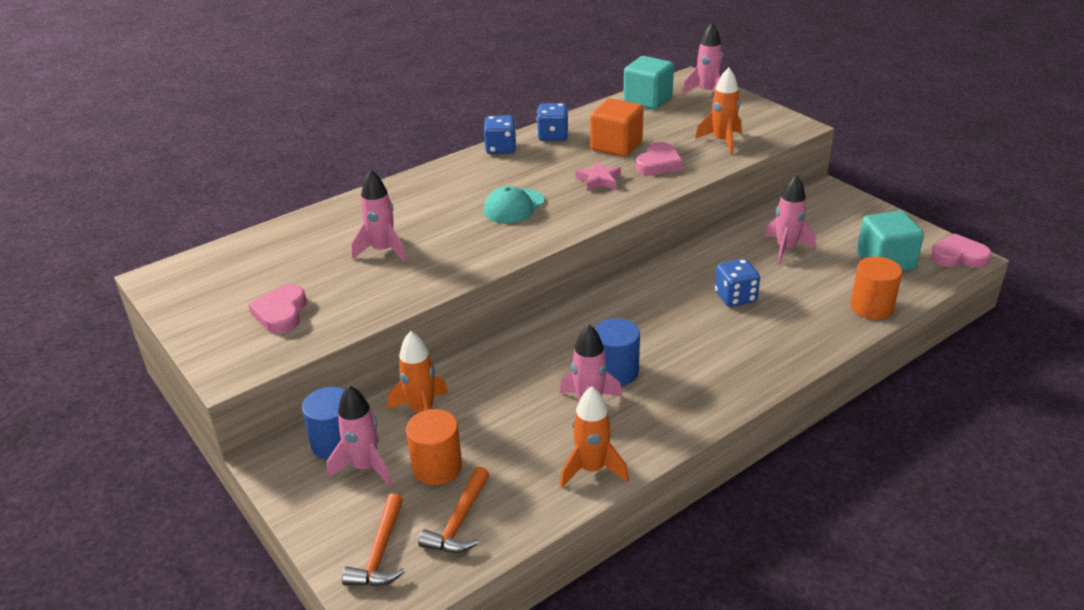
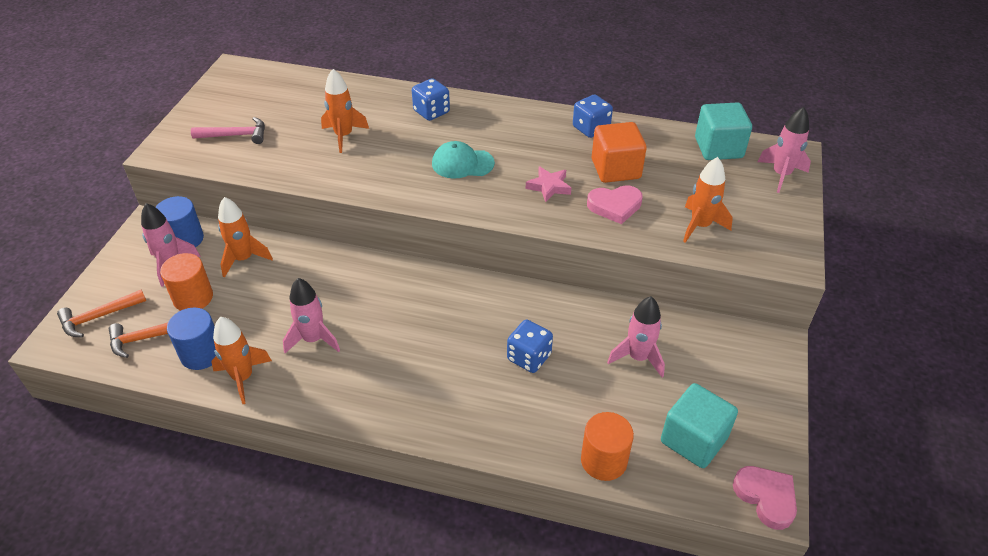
camera: 50 degrees right, 10 degrees up
(281, 313) = (236, 135): pink heart -> pink hammer
(383, 251) = (344, 136): pink rocket -> orange rocket
(501, 148) = (539, 114): blue dice -> blue dice (431, 112)
(616, 372) = (365, 334): blue cylinder -> blue cylinder (201, 353)

